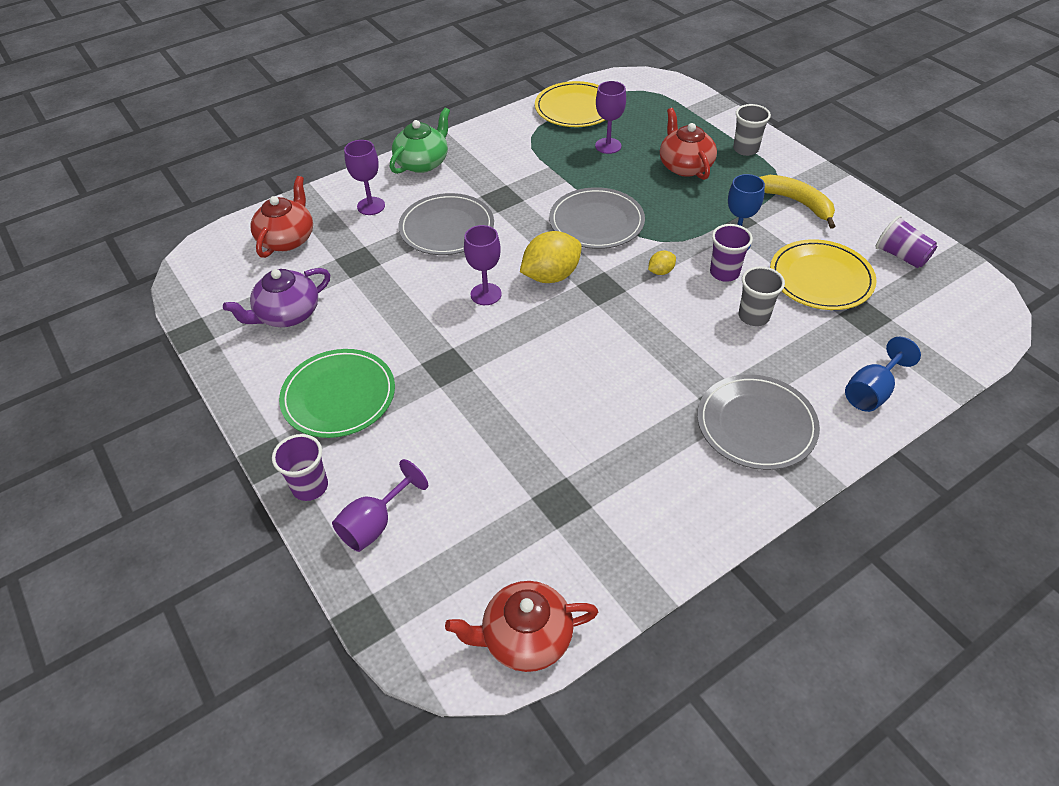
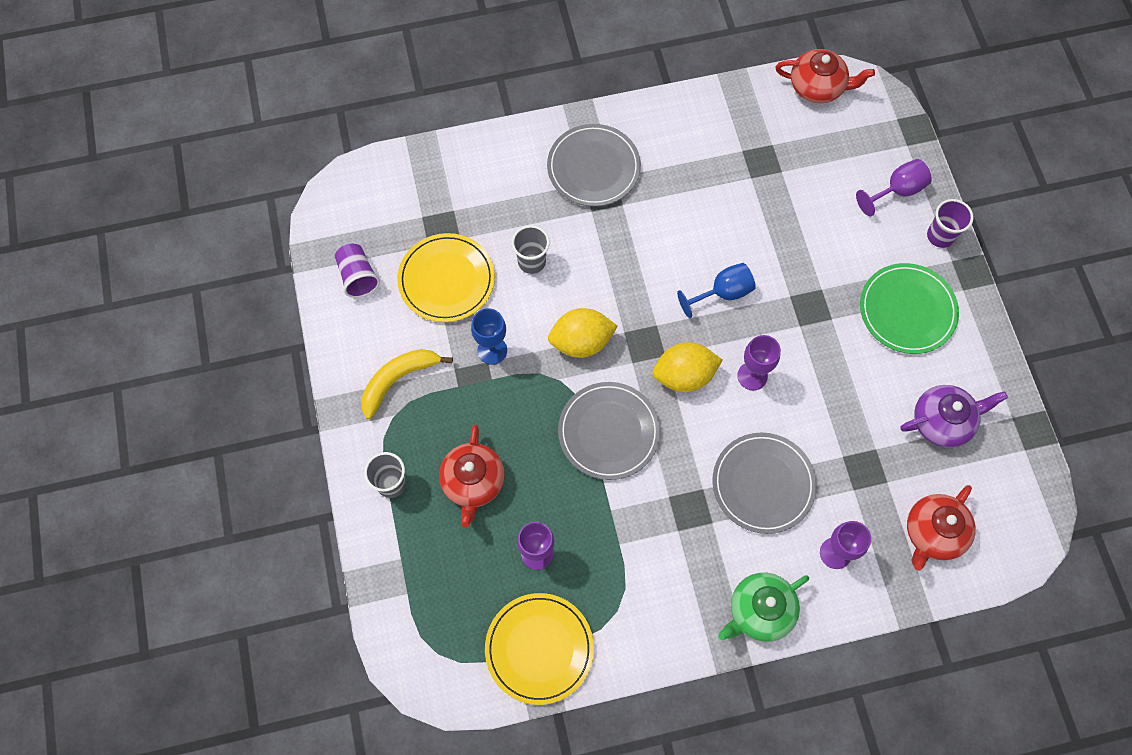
camera: 160 degrees left, 20 degrees up
(660, 271) = (581, 342): yellow lemon -> yellow lemon, size x2.10
(724, 273) = (525, 318): purple cup -> none
(796, 203) = (398, 380): yellow banana -> yellow banana turned 75 degrees clockwise
(871, 391) = (490, 162): blue goblet -> blue goblet (722, 293)

